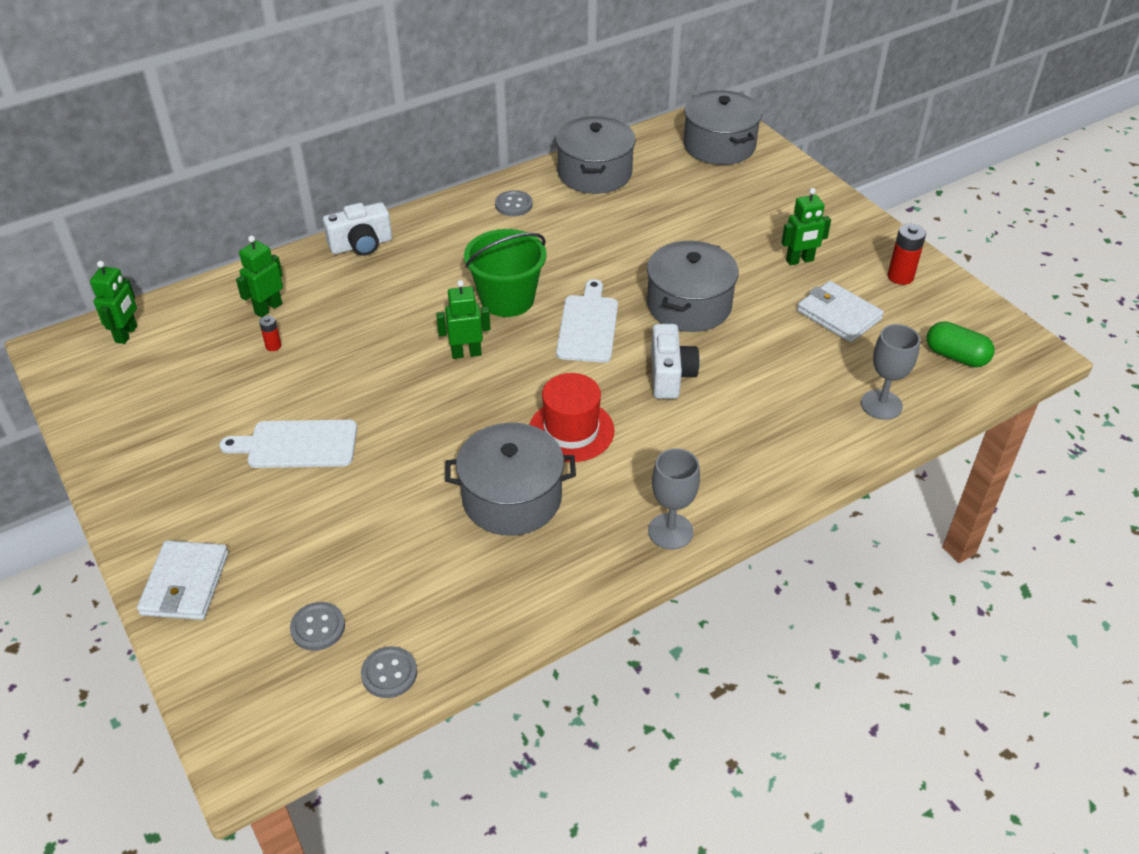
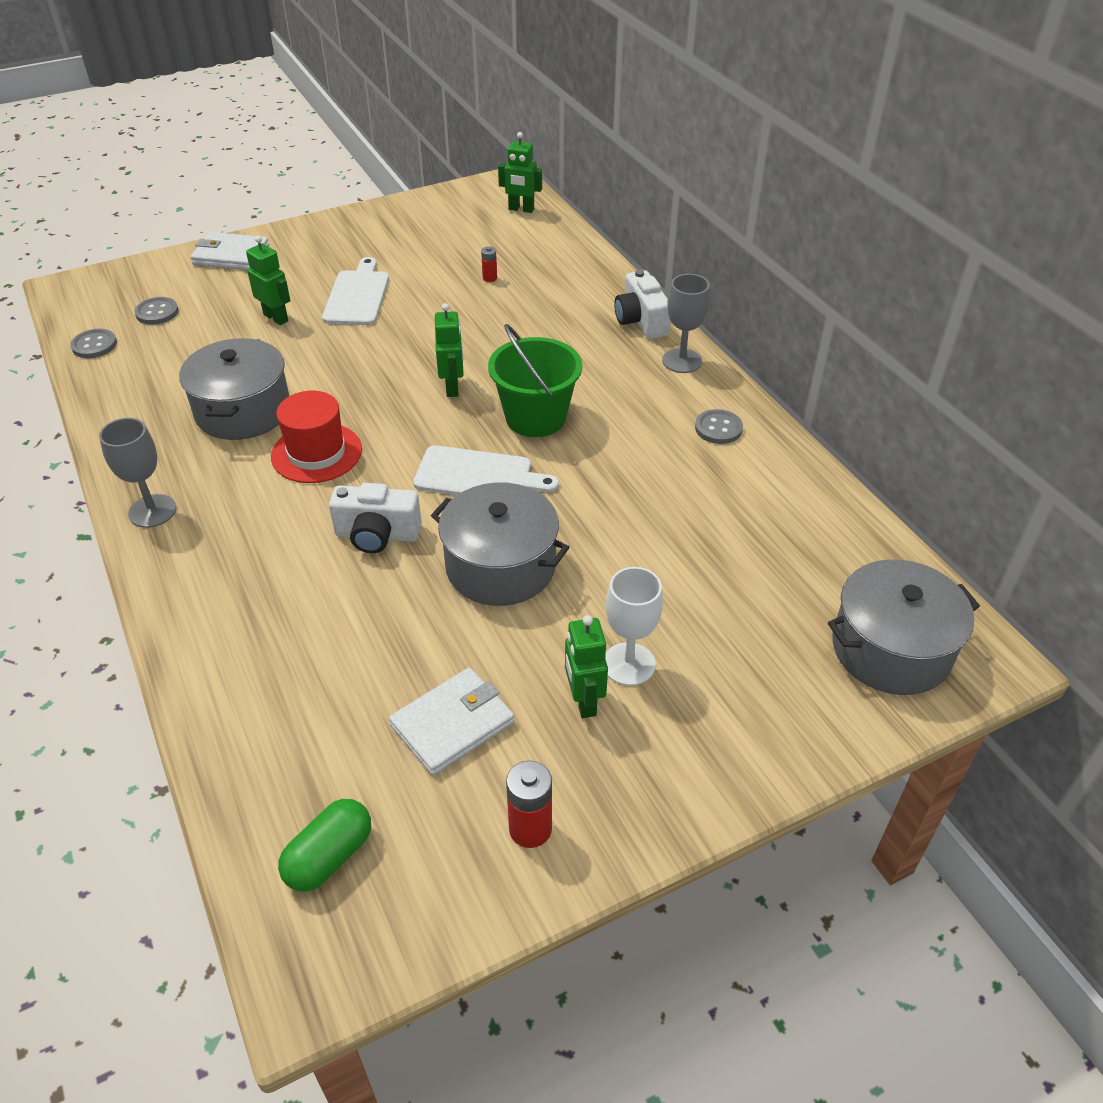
camera: 95 degrees right, 0 degrees up
(268, 308) = (544, 273): green robot -> green robot (276, 317)
(594, 173) = (796, 503): grey pot -> none
(763, 243) = (629, 664): none -> white goblet
(881, 405) = (262, 734): grey goblet -> grey goblet (682, 361)

